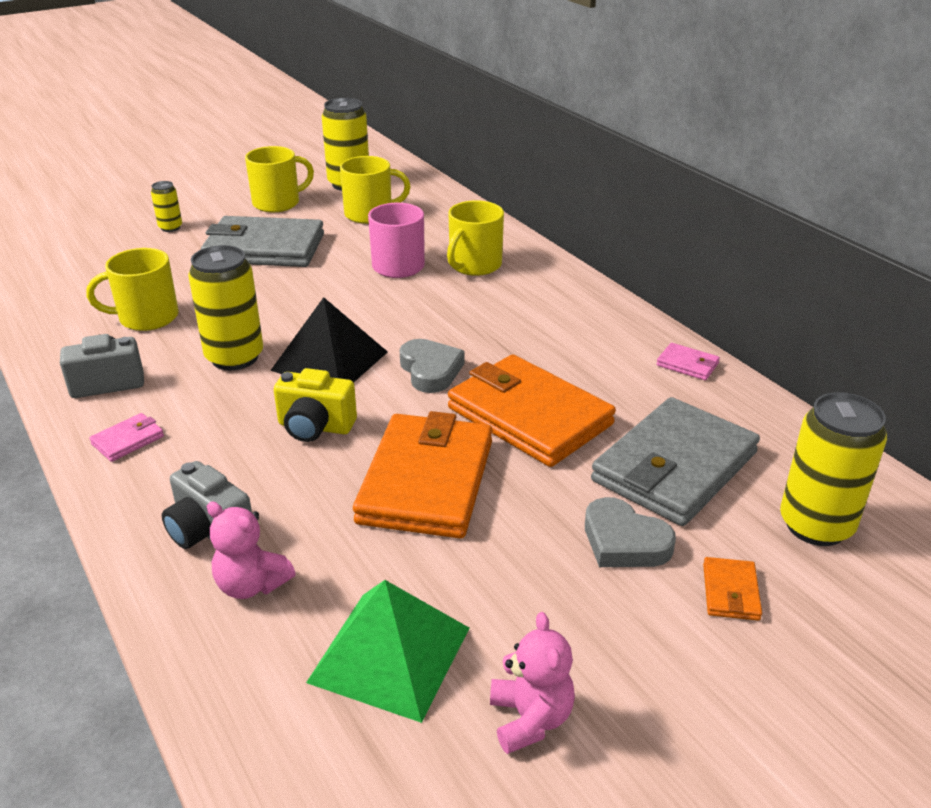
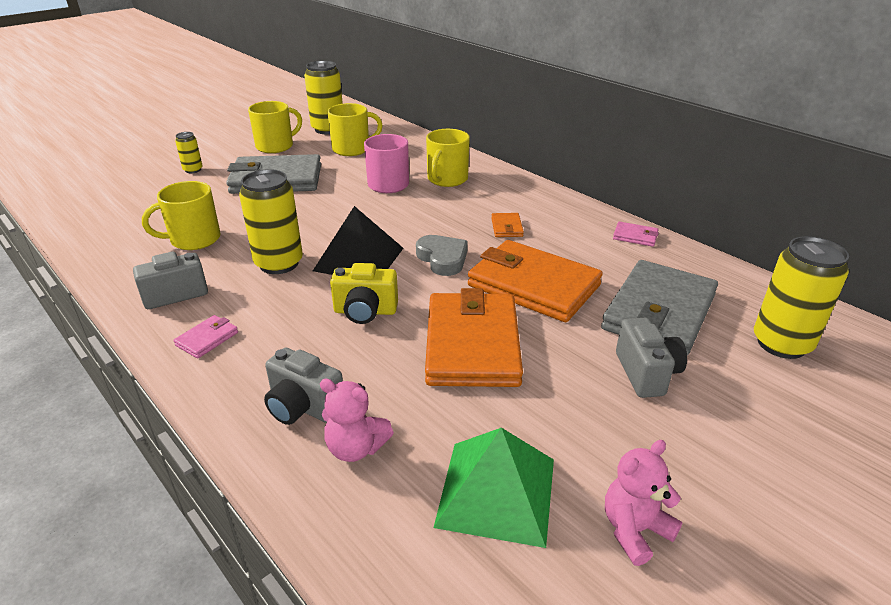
camera: 10 degrees left, 0 degrees up
(530, 719) = (634, 530): pink teddy bear -> pink teddy bear turned 105 degrees counterclockwise
(624, 541) = (646, 373): grey heart -> grey camera
(730, 592) = (744, 402): orange wallet -> orange wallet (507, 227)

